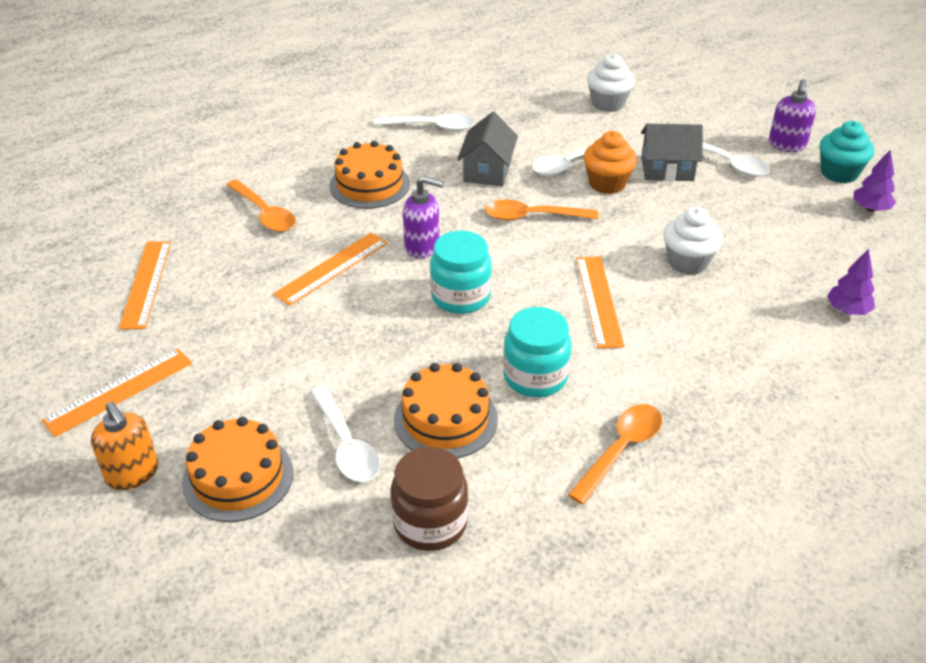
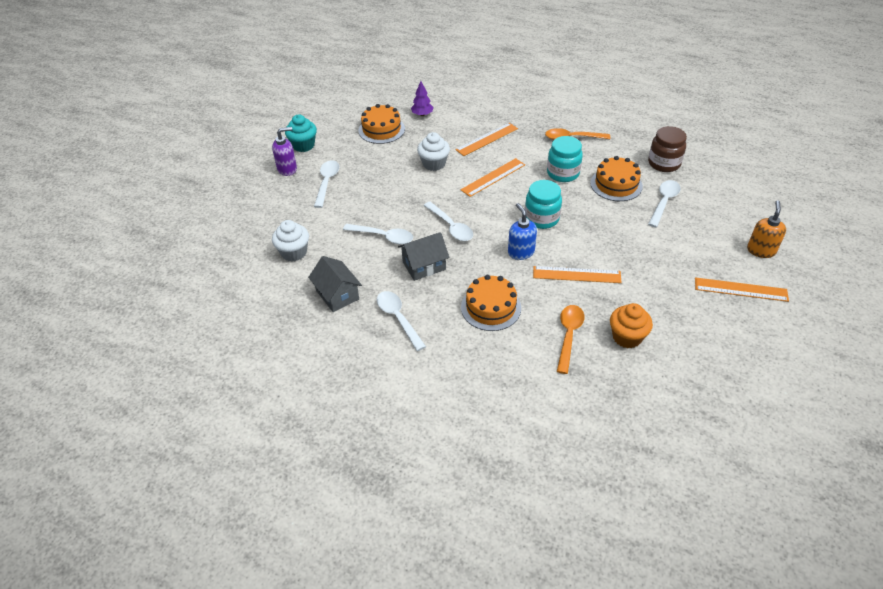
camera: 125 degrees left, 5 degrees up
(146, 284) = (679, 340): orange ruler -> orange ruler (487, 139)
(238, 477) = (718, 220): orange cake -> orange cake (381, 129)
(422, 246) = (521, 252): purple soap dispenser -> blue soap dispenser
(533, 217) = (450, 226): orange spoon -> white spoon
(607, 183) = (390, 215): orange cupcake -> orange cupcake (627, 337)
(667, 169) = (354, 200): grey house -> grey house (337, 295)
(870, 209) = (331, 128): purple tree -> none

